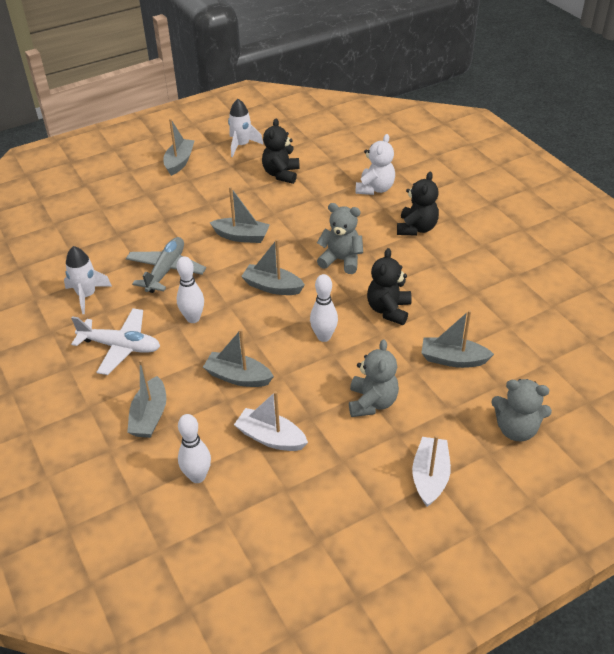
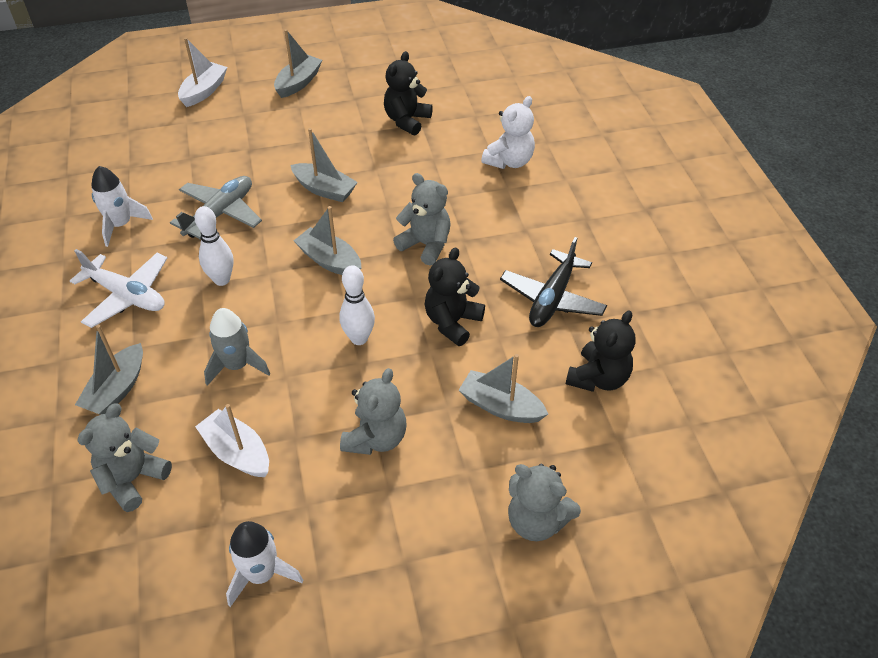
camera: 15 degrees right, 5 degrees up
(197, 476) = (133, 479): white bowling pin -> grey teddy bear
(238, 377) = (237, 365): grey boat -> grey rocket
(241, 145) = (378, 76): white rocket -> white rocket (261, 574)
(416, 228) = (536, 223): black teddy bear -> black teddy bear (598, 378)
(430, 477) = (399, 555): white boat -> white boat (204, 91)
(454, 278) = (552, 298): none -> black plane

